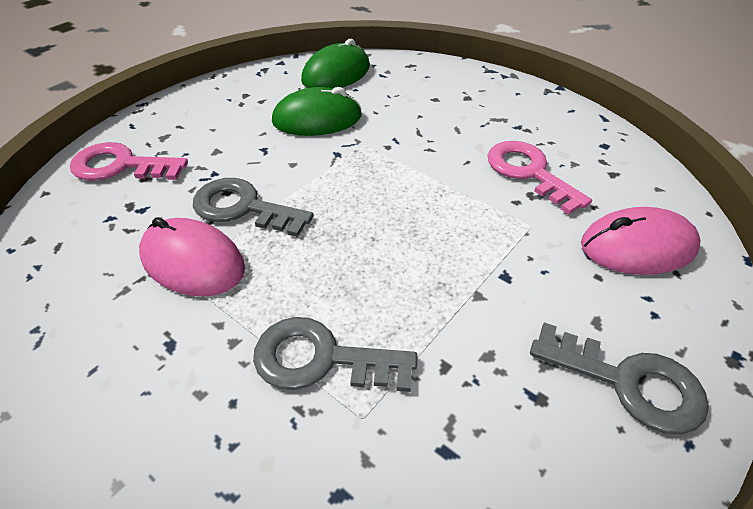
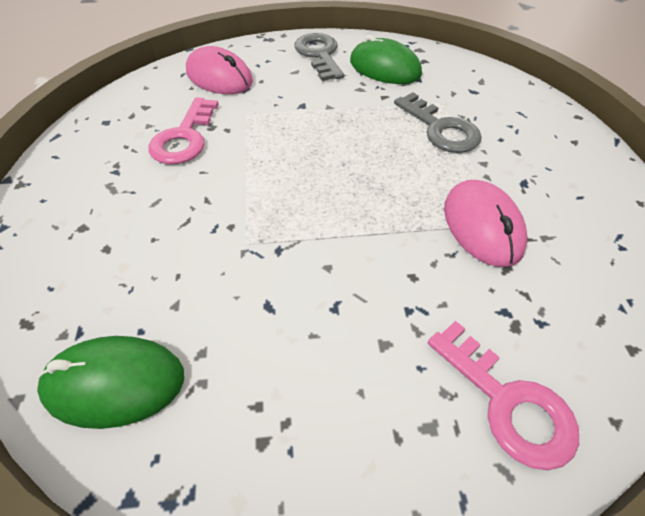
camera: 135 degrees left, 5 degrees up
(243, 208) = (411, 248): grey key -> none
(317, 119) = (240, 310): green mouse -> green mouse (384, 68)

